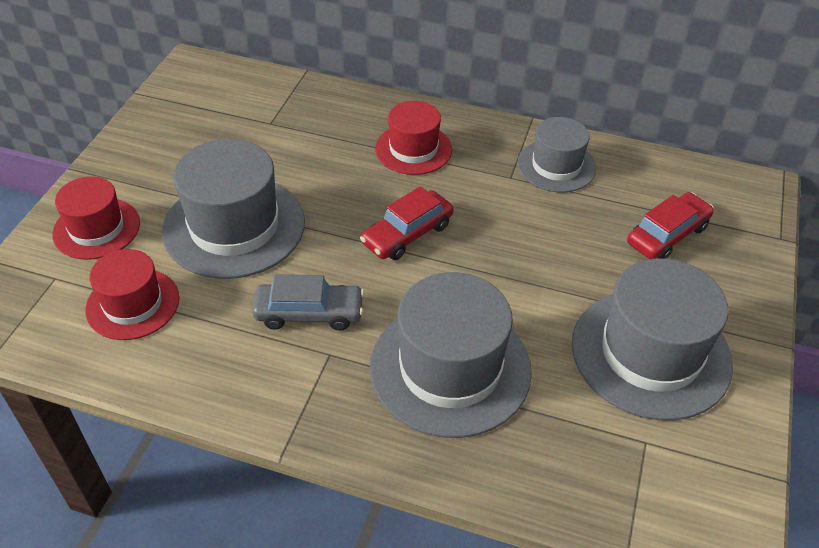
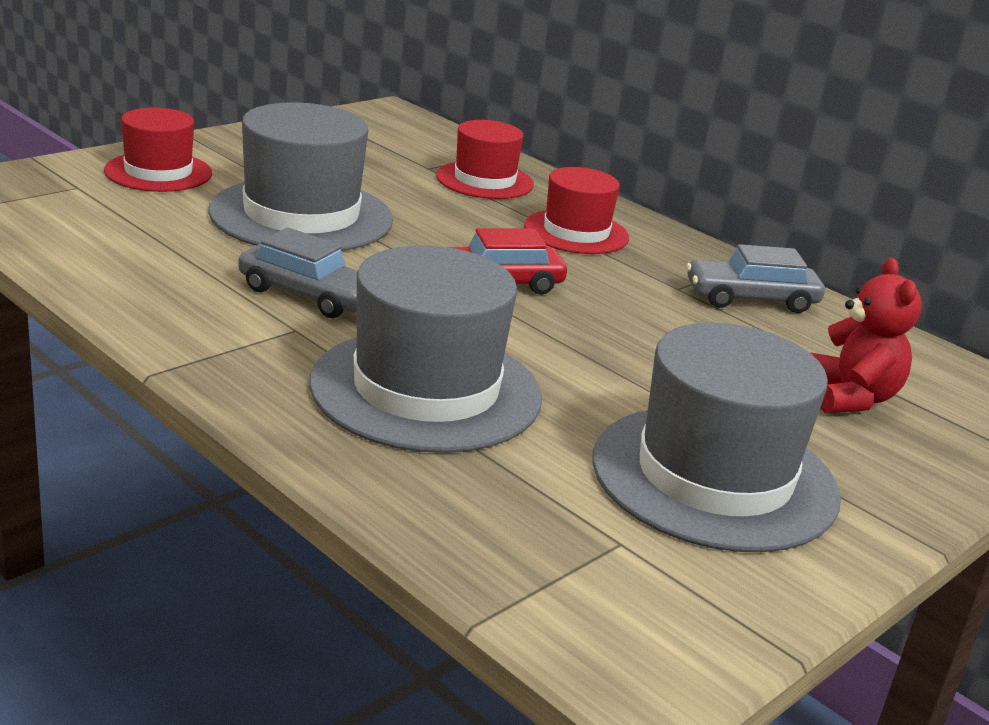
camera: 25 degrees right, 20 degrees down
(133, 304) = (130, 226): red hat -> red hat (485, 180)
(556, 166) = (751, 299): grey hat -> grey car
(667, 235) = (851, 398): red car -> red teddy bear

